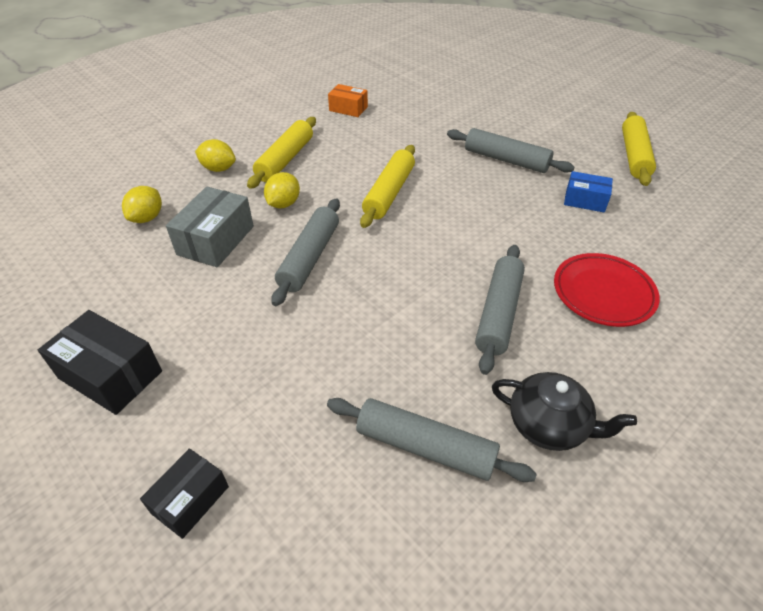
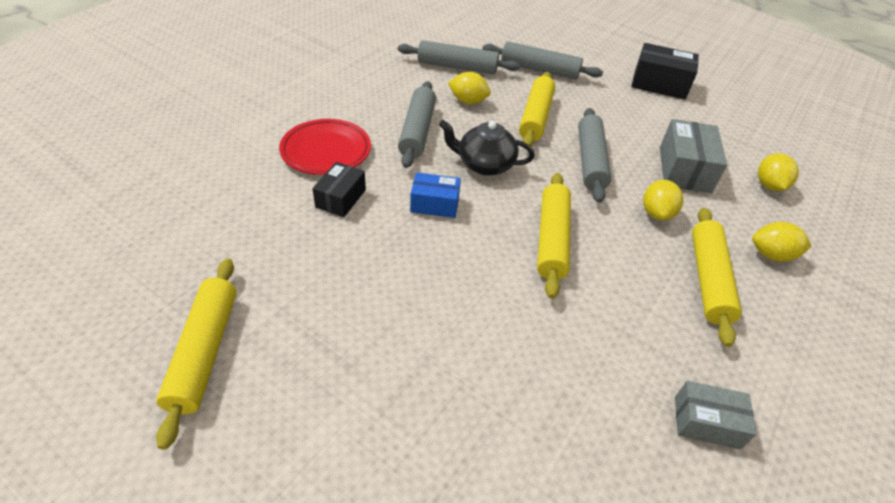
camera: 165 degrees right, 0 degrees up
(190, 500) = (567, 47): black box -> black box (341, 198)
(340, 323) = (536, 117): none -> yellow rolling pin
(348, 109) = (706, 422): orange box -> grey box
(424, 360) = (468, 101): none -> yellow lemon
(506, 160) = (412, 316): grey rolling pin -> grey rolling pin (539, 70)
(549, 425) = (385, 78): black teapot -> black teapot (484, 165)
(585, 200) = (313, 252): blue box -> blue box (434, 204)

